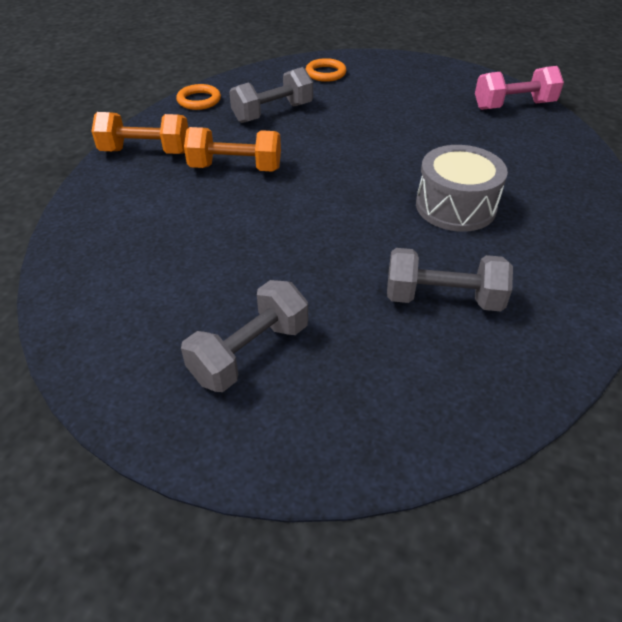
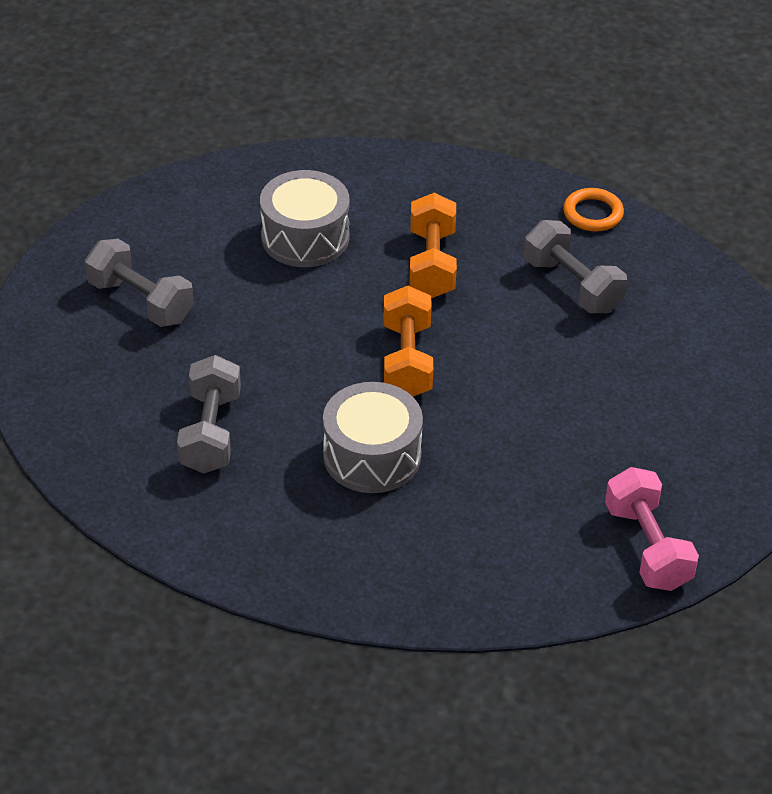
camera: 85 degrees right, 0 degrees up
(146, 152) = (457, 187): orange dumbbell -> orange dumbbell (407, 360)
(181, 233) = (305, 237): none -> grey drum
(325, 73) = (707, 333): orange ring -> none

